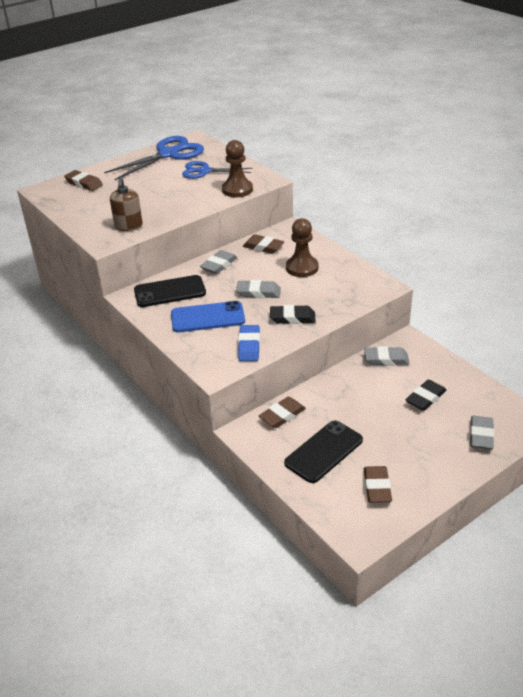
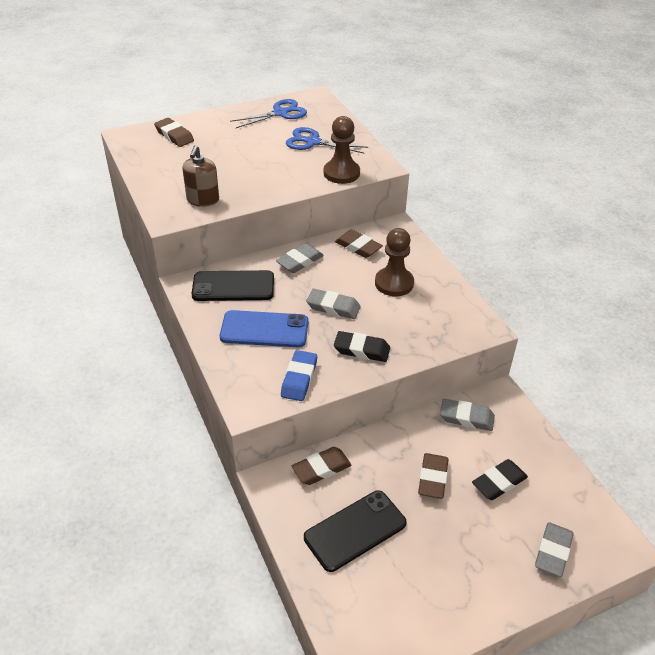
camera: 10 degrees right, 5 degrees up
(169, 154) = (281, 113): blue scissors -> blue scissors, size x0.64
(377, 487) = (404, 596): brown eraser -> brown eraser (432, 478)

